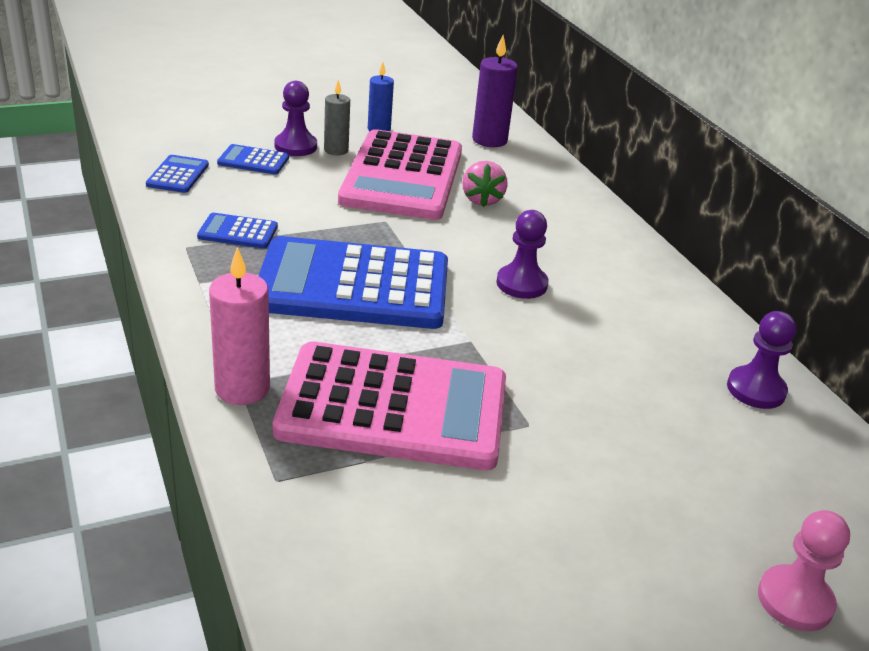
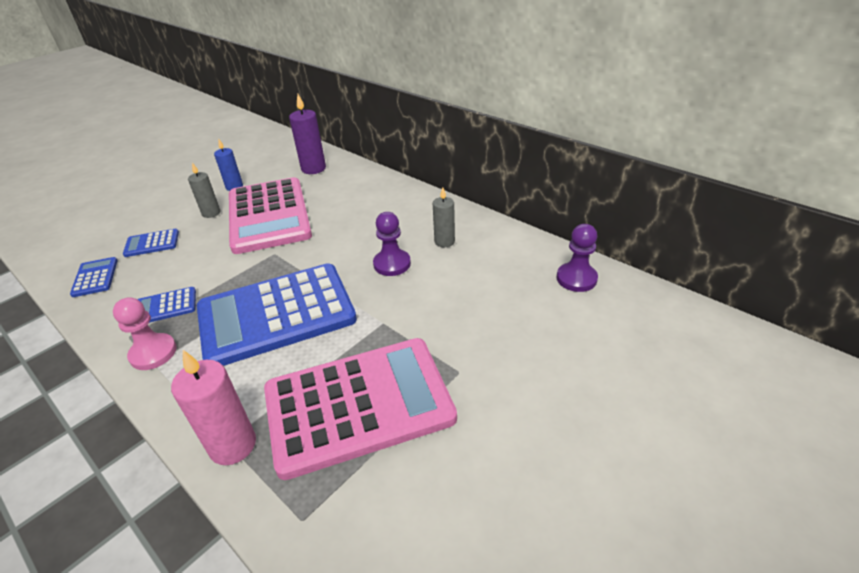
camera: 20 degrees left, 5 degrees up
(295, 146) = (179, 221): purple pawn -> none
(482, 200) = (332, 212): pink strawberry -> none
(606, 284) = (444, 241): none -> grey candle
(795, 600) = (700, 426): pink pawn -> pink pawn (153, 353)

